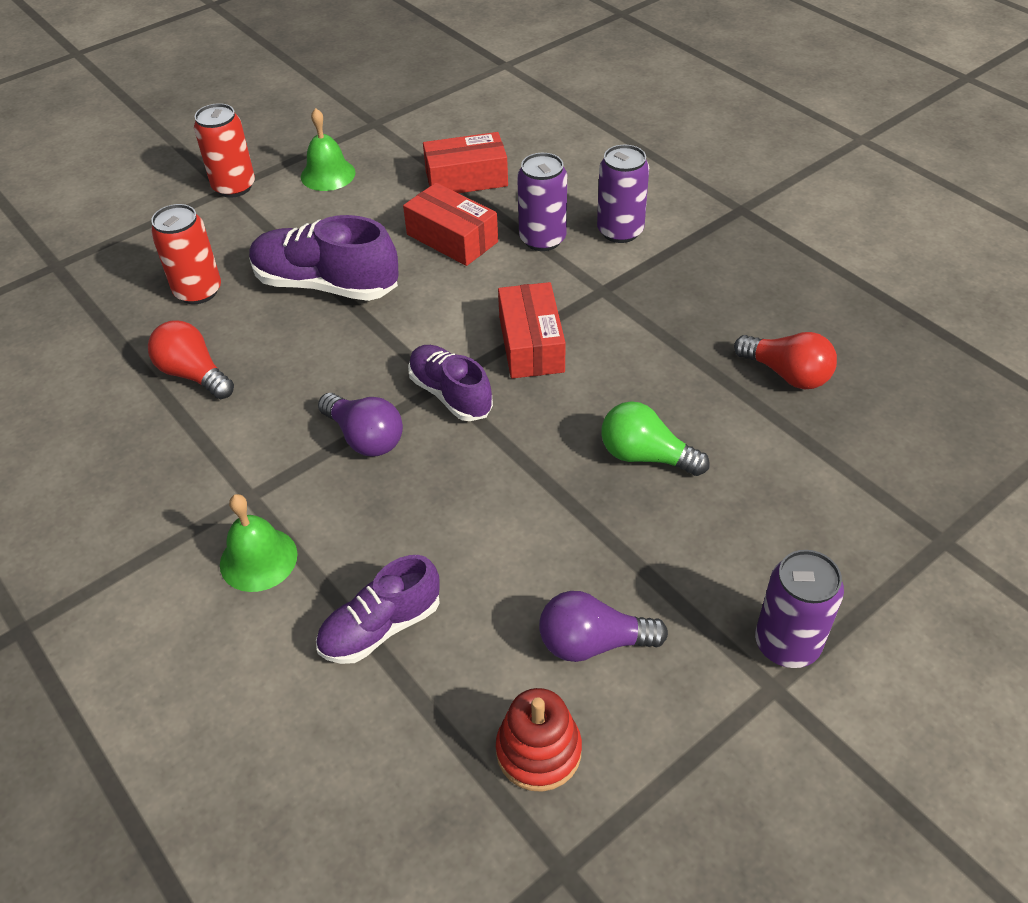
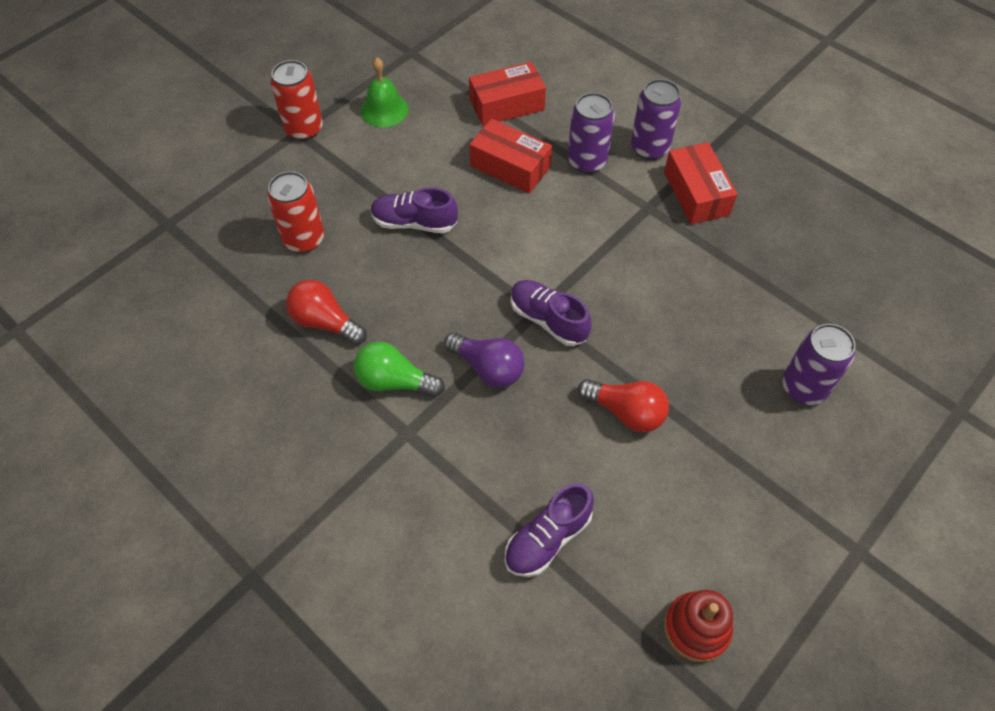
camera: 10 degrees left, 10 degrees up
(258, 559) = (431, 490): green bell -> none
(326, 285) = (414, 223): purple shoe -> purple shoe, size x0.65
(531, 344) = (602, 265): red box -> red box (696, 193)
(592, 643) = (716, 531): purple light bulb -> none
(645, 456) = (719, 361): green light bulb -> green light bulb (394, 381)
(787, 374) = (813, 274): red light bulb -> red light bulb (626, 412)
(787, 644) = (862, 513): purple can -> purple can (803, 387)

